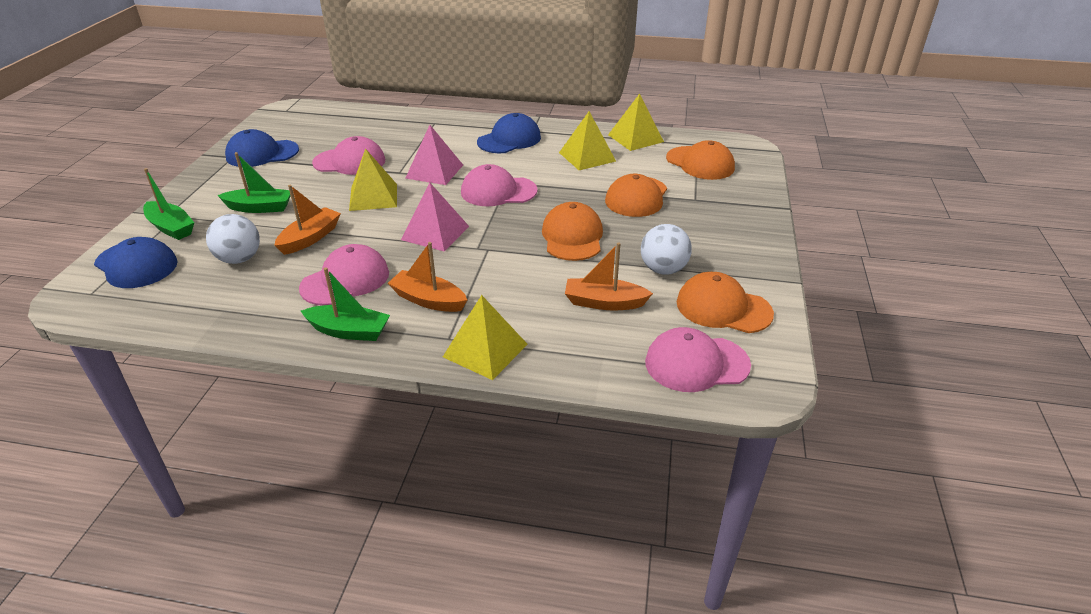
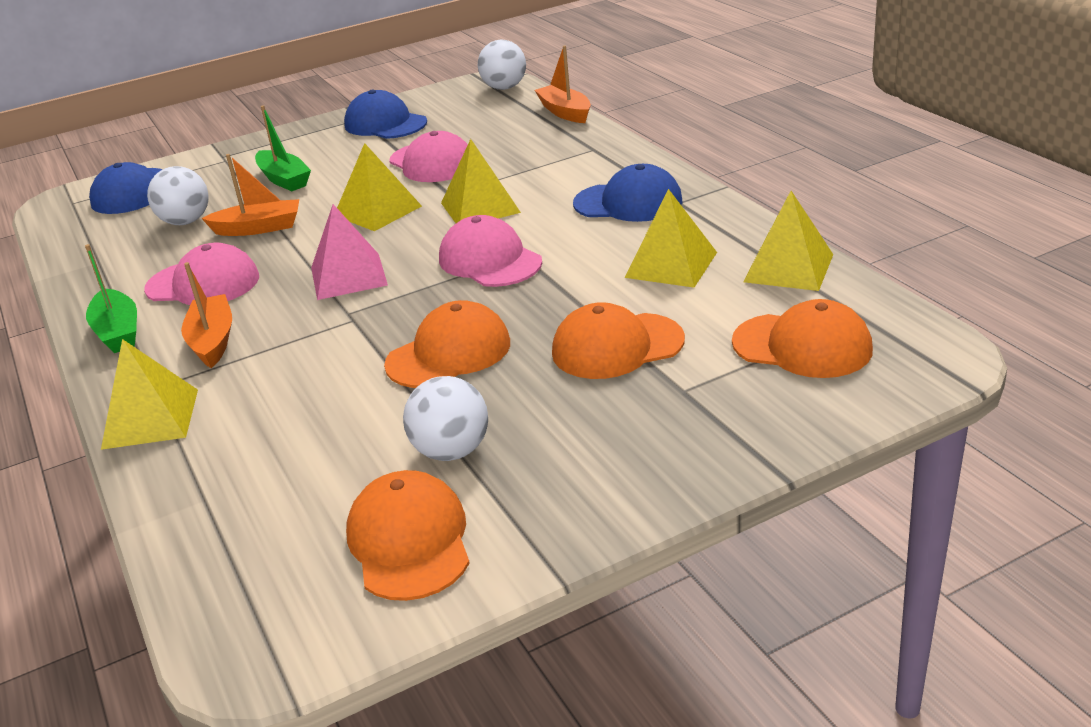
camera: 55 degrees right, 5 degrees down
(171, 227) = (203, 169): green boat -> none
(303, 110) = (504, 88): none -> white ball
(434, 171) = (480, 207): pink pyramid -> yellow pyramid
(604, 302) = (322, 445): orange boat -> orange boat (565, 112)
(696, 363) = (252, 575): pink cap -> none
(700, 163) = (802, 346): orange cap -> orange cap turned 75 degrees counterclockwise

